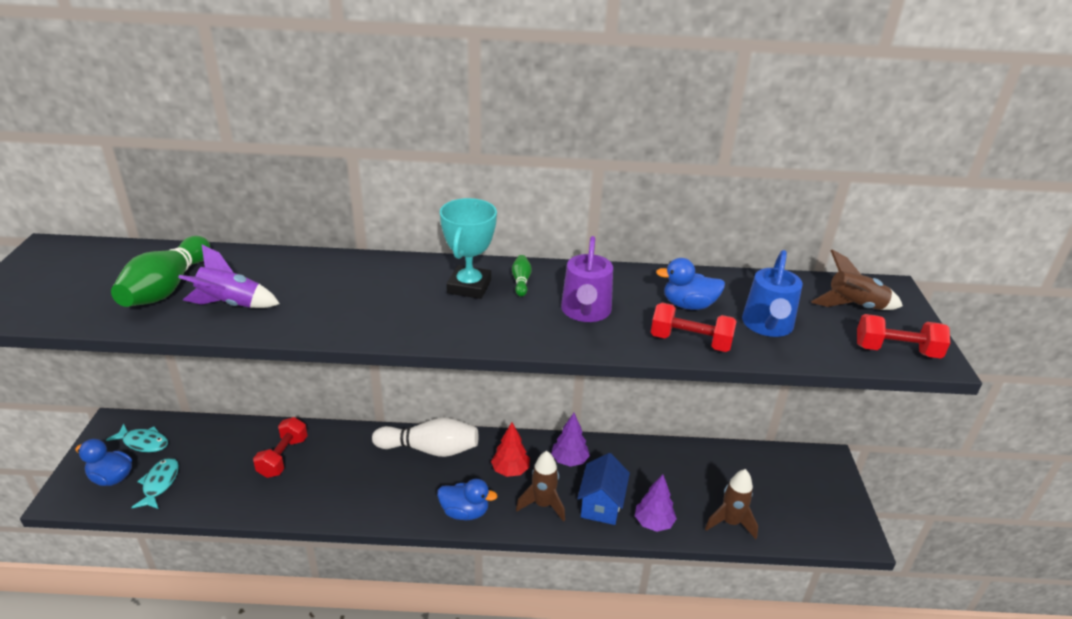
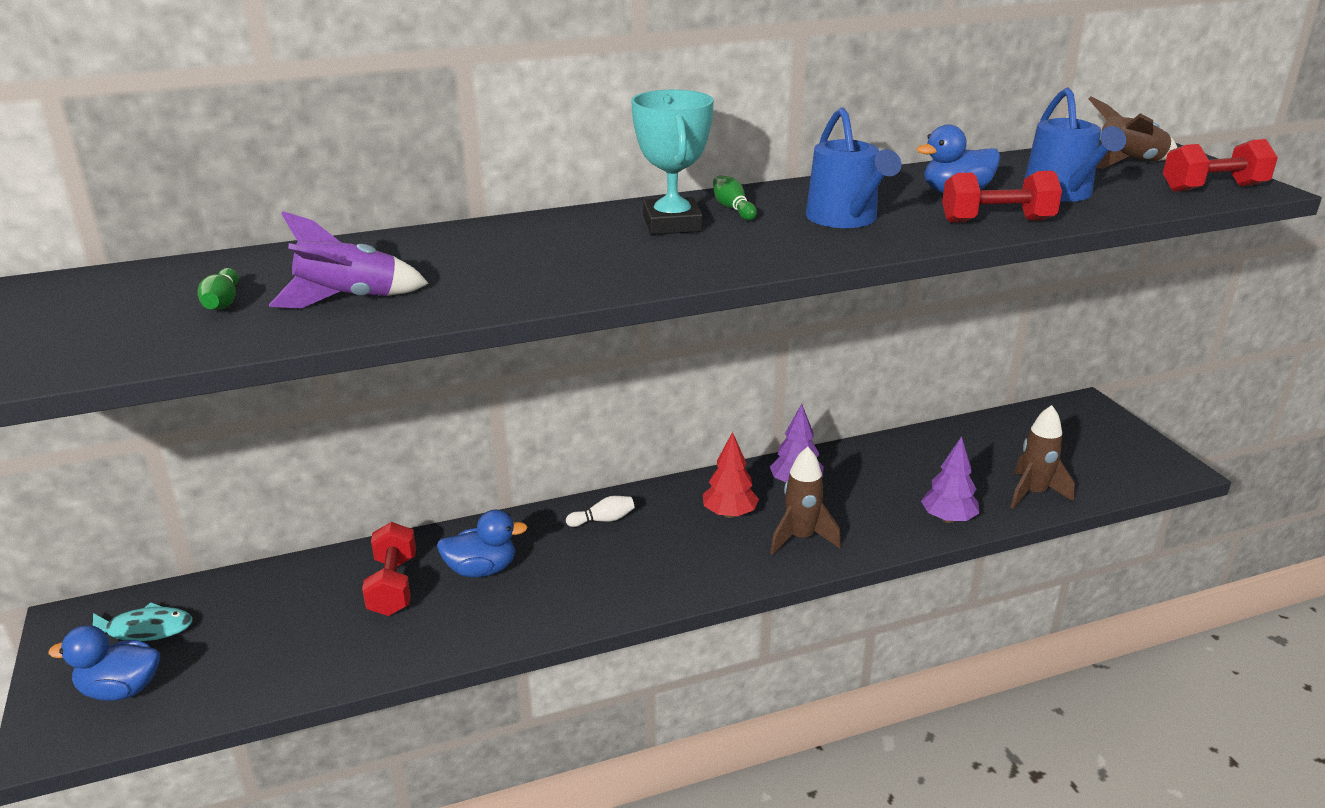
camera: 20 degrees left, 5 degrees down
(160, 483) = (213, 673): turquoise fish -> none
(167, 288) = (222, 302): green bowling pin -> green bowling pin, size x0.44
(430, 449) = (603, 520): white bowling pin -> white bowling pin, size x0.44
(465, 512) = (706, 575): blue duck -> blue duck (482, 570)
(585, 311) = (845, 219): purple watering can -> blue watering can
(601, 505) = (872, 518): blue house -> none

